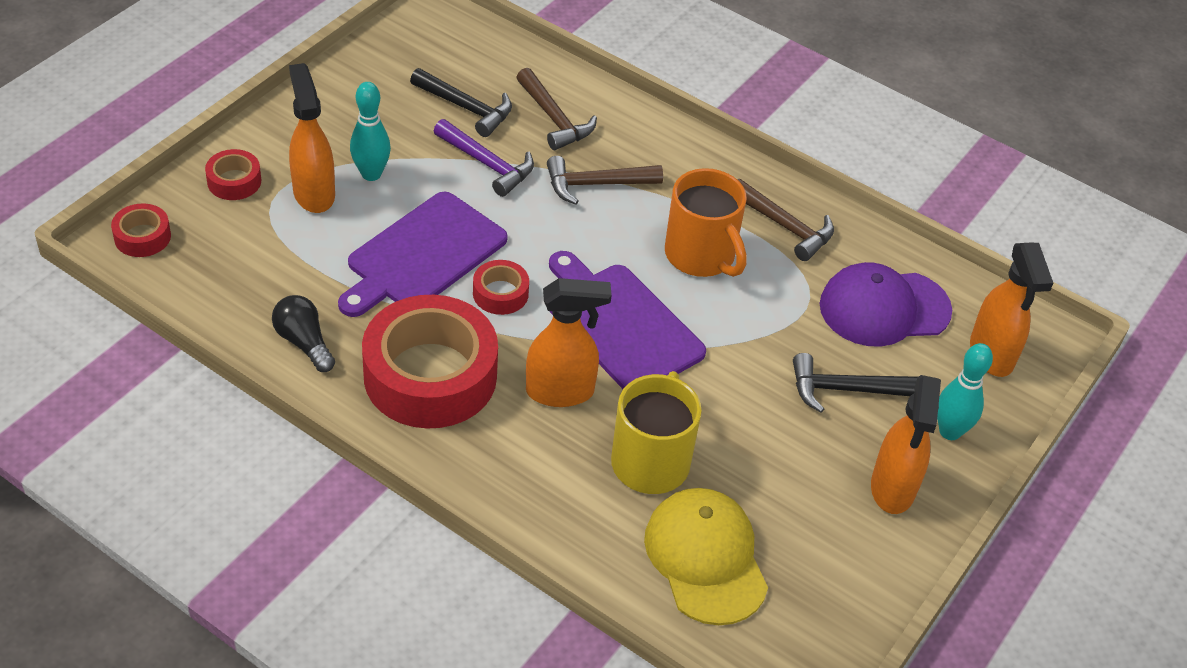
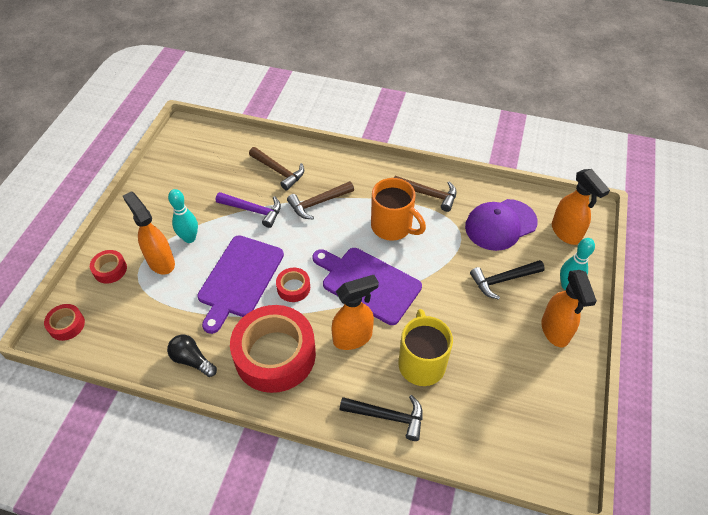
camera: 15 degrees left, 5 degrees up
(466, 108) = (227, 180): black hammer -> black hammer (387, 416)
(705, 558) = (478, 413): yellow cap -> none

